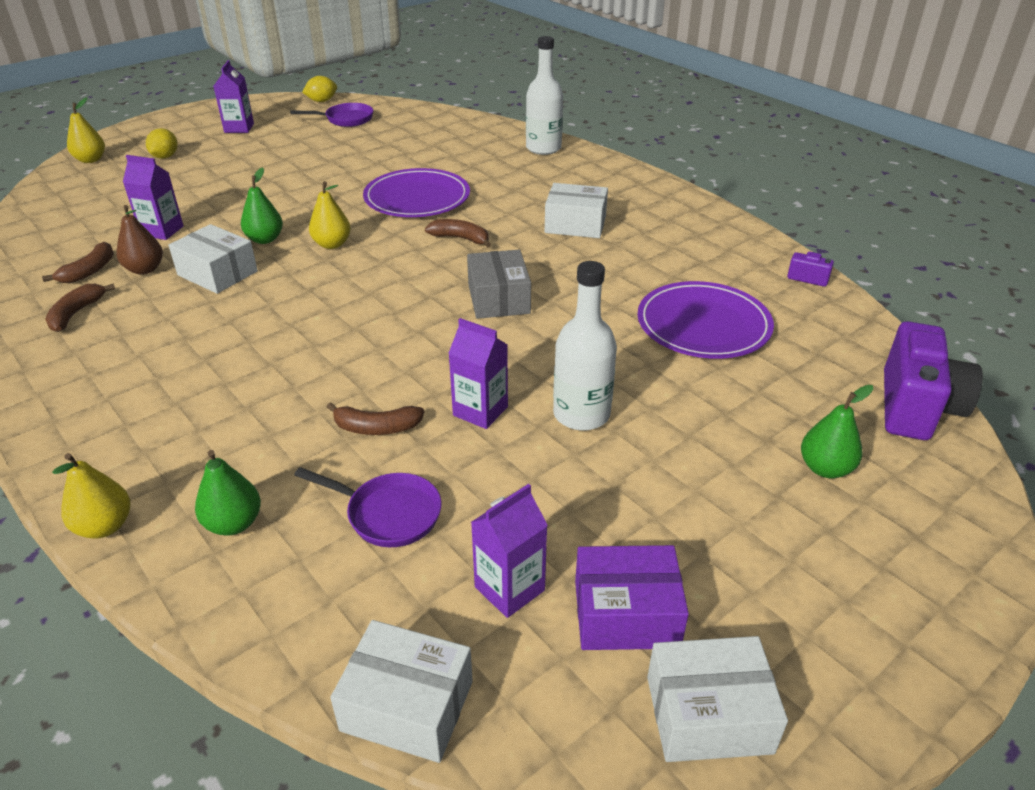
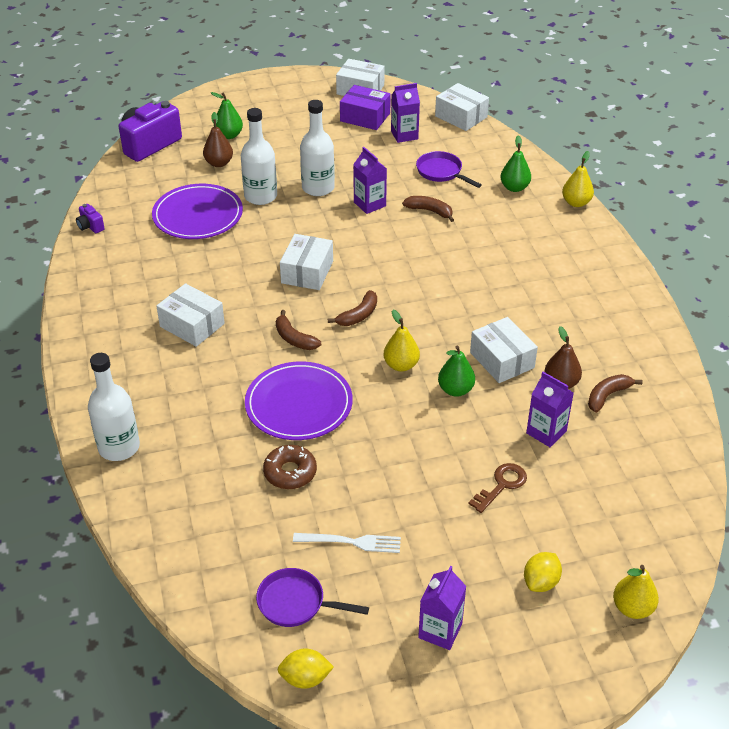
camera: 155 degrees left, 5 degrees up
(76, 313) = (611, 349): brown banana -> brown banana (358, 315)
(204, 192) = (501, 485): none -> brown key
(320, 146) = (352, 542): none -> white fork
(393, 164) = (290, 472): none -> brown donut
(498, 299) = (307, 272): grey box -> white box
(652, 375) = (260, 196): none -> white bottle
(773, 409) = (219, 163): none -> brown pear

